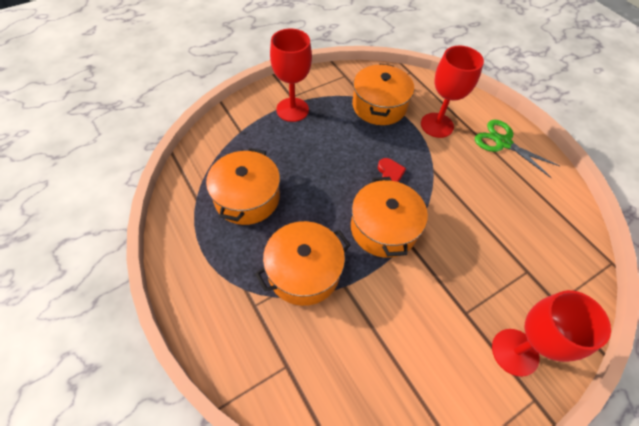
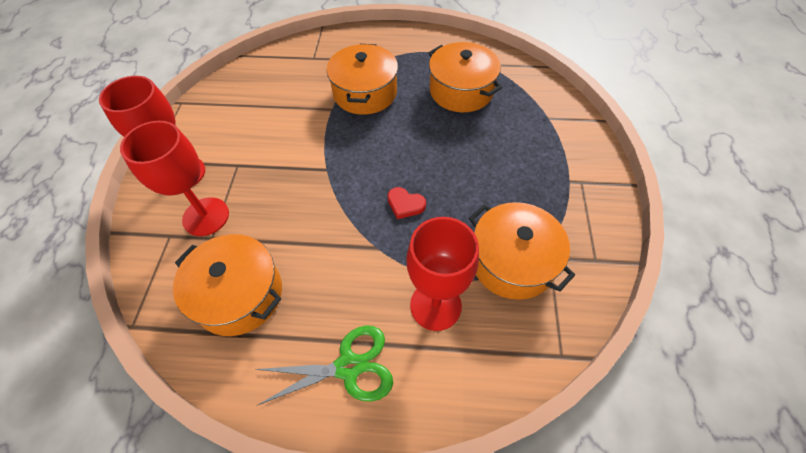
camera: 130 degrees right, 0 degrees up
(292, 110) = (557, 171): red goblet -> red goblet (206, 216)
(383, 228) = (353, 160): orange pot -> orange pot (239, 294)

